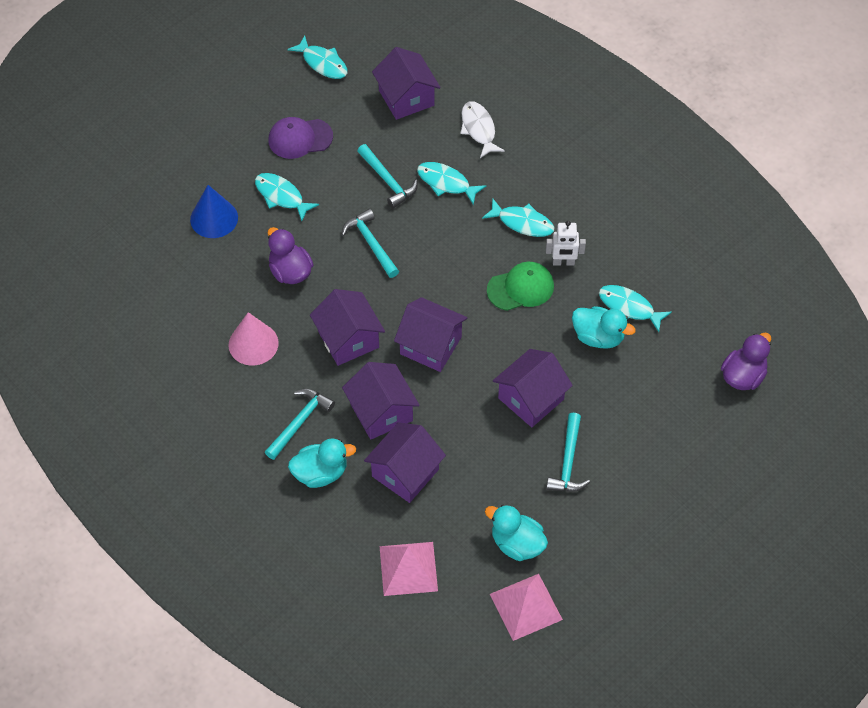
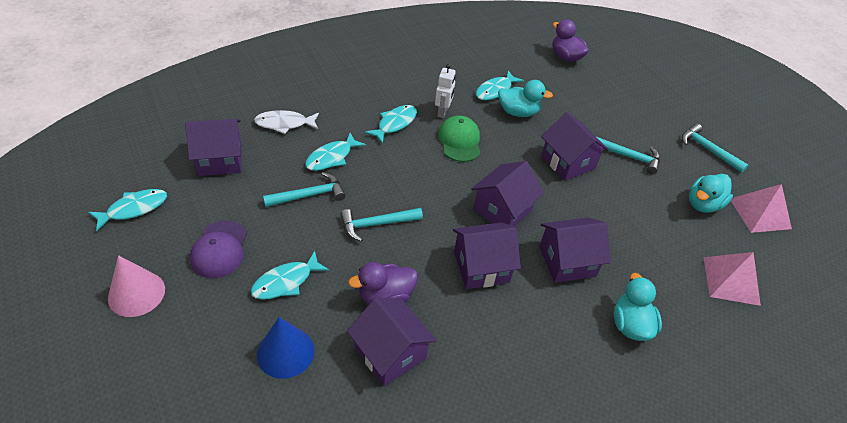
camera: 80 degrees left, 10 degrees down
(253, 344) = (466, 350): pink cone -> pink cone (136, 293)
(299, 422) = (570, 329): turquoise hammer -> turquoise hammer (708, 150)
(405, 473) = (633, 259): purple house -> purple house (390, 353)
(598, 337) = (518, 112): turquoise duck -> turquoise duck turned 60 degrees clockwise

